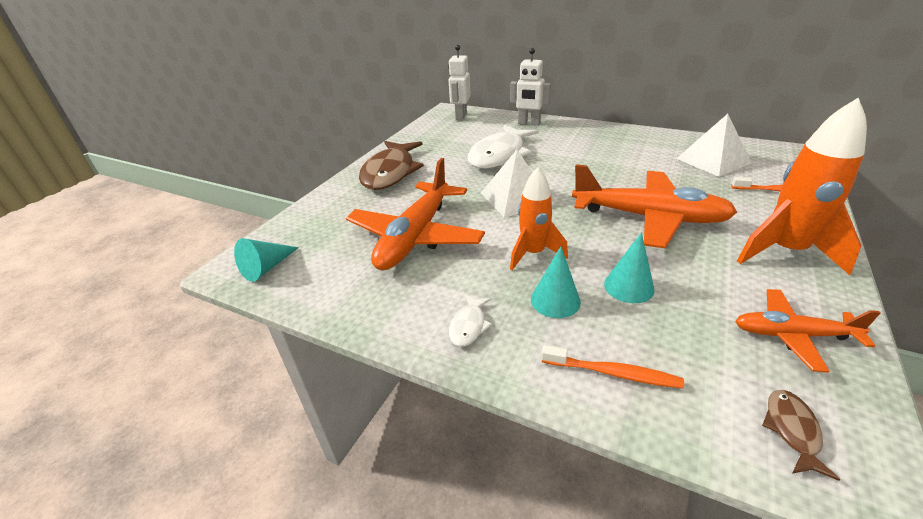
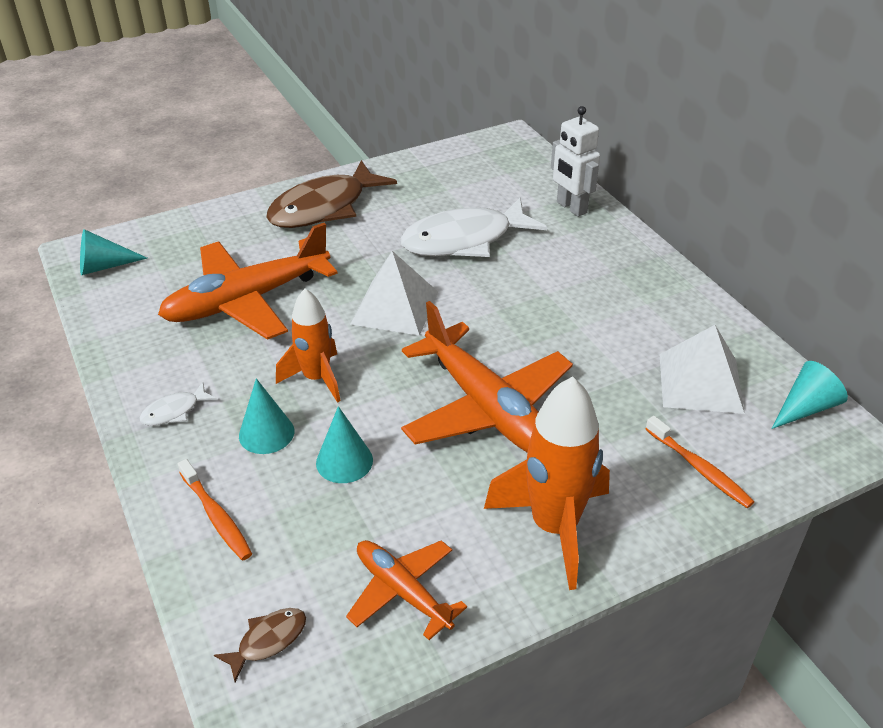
camera: 35 degrees right, 5 degrees up
(461, 116) = (508, 156): white robot -> none
(766, 150) = (805, 408): none -> turquoise cone

